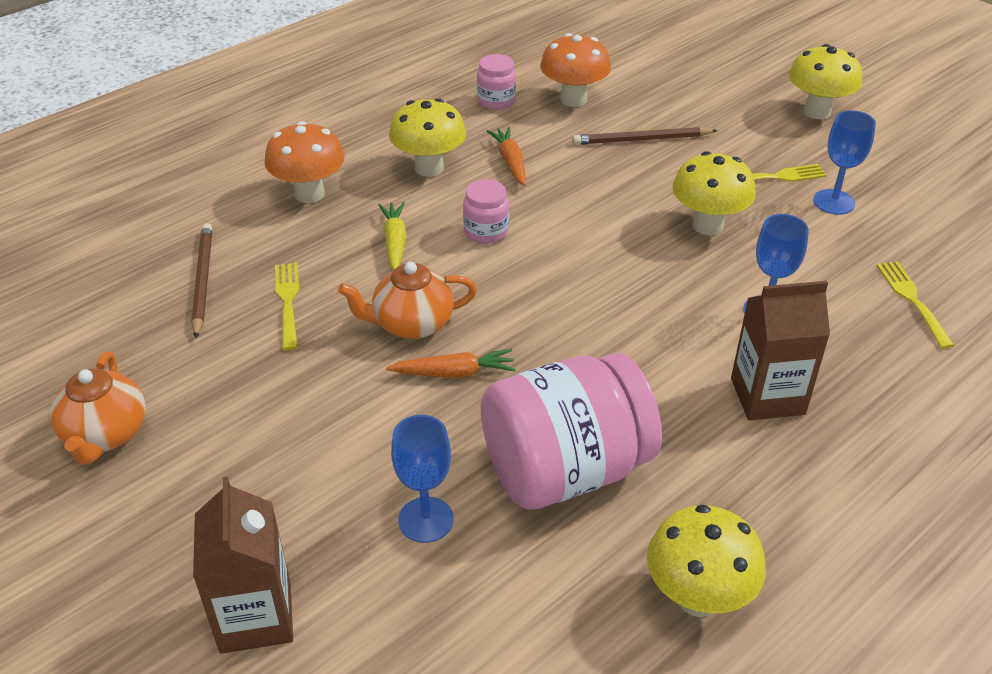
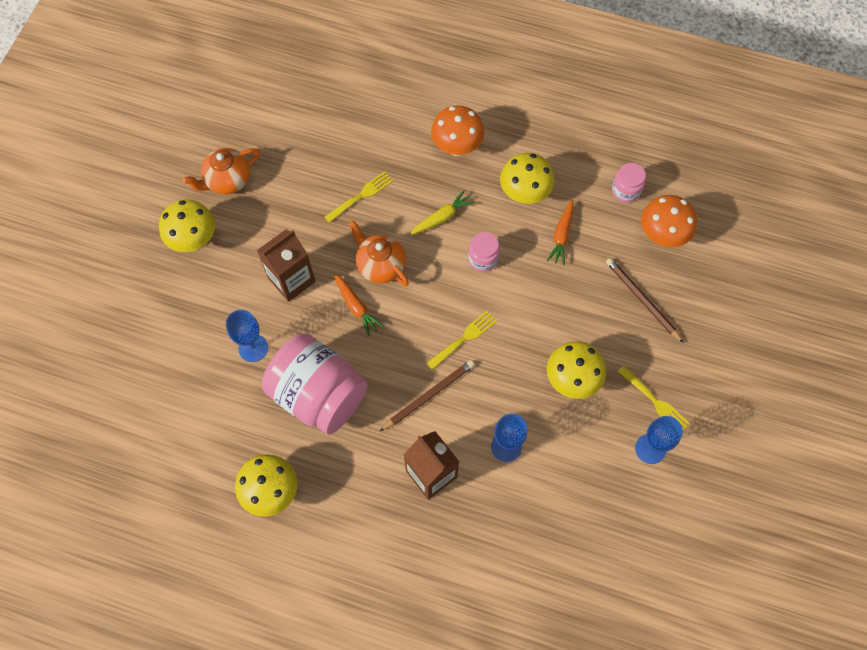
camera: 60 degrees right, 25 degrees up
(202, 281) = (352, 146): brown pencil -> brown pencil (429, 395)
(255, 617) = (165, 310): brown carton -> brown carton (291, 280)
(510, 162) = (562, 235): orange carrot -> orange carrot turned 150 degrees clockwise
(817, 112) = (762, 400): yellow mushroom -> yellow mushroom (194, 240)
(913, 301) = (571, 530): yellow fork -> yellow fork (463, 339)

